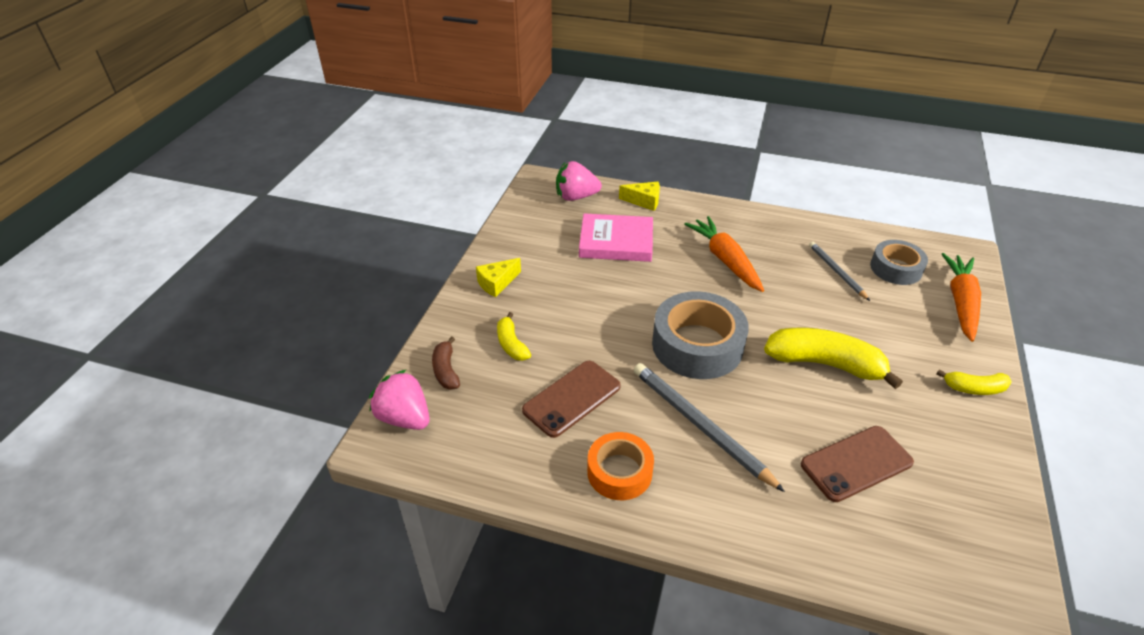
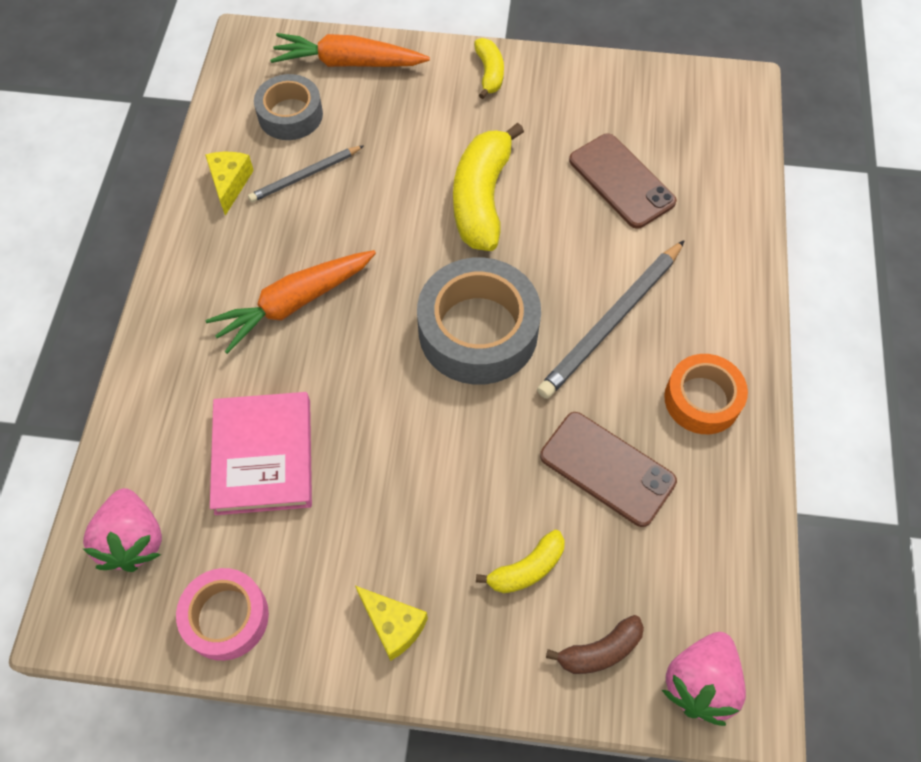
camera: 100 degrees left, 20 degrees up
(523, 225) = (226, 617): none -> pink tape
(644, 201) = (144, 425): yellow cheese -> yellow cheese (230, 183)

